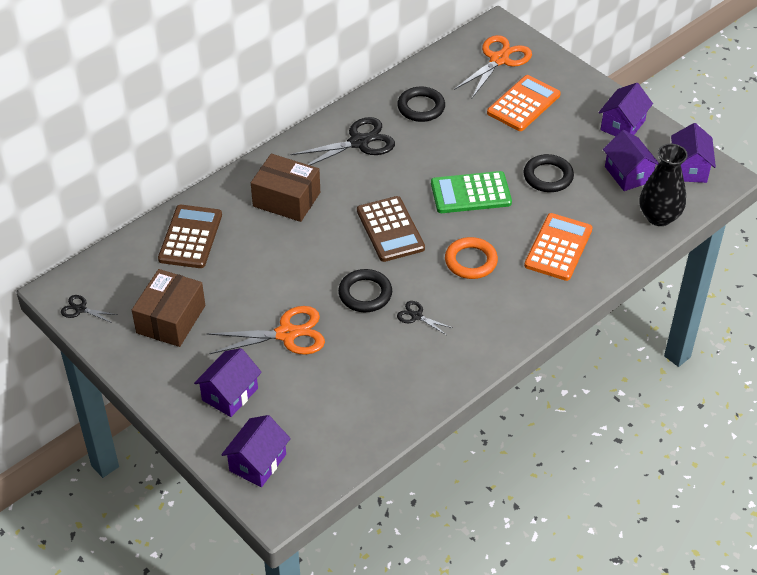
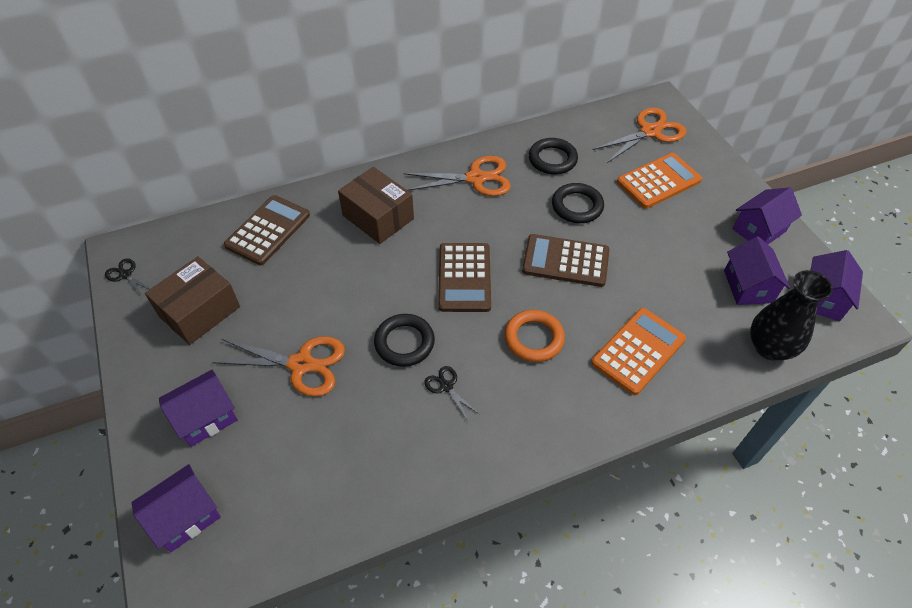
camera: 20 degrees right, 5 degrees up
(359, 142) = (476, 178): black scissors -> orange scissors
(470, 193) = (565, 261): green calculator -> brown calculator
(548, 176) = (656, 265): black ring -> black ring (577, 206)

